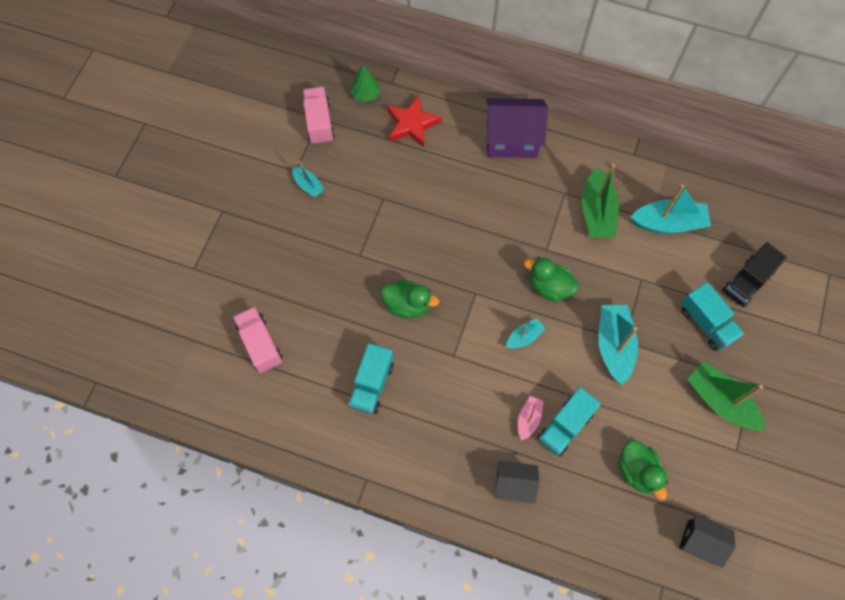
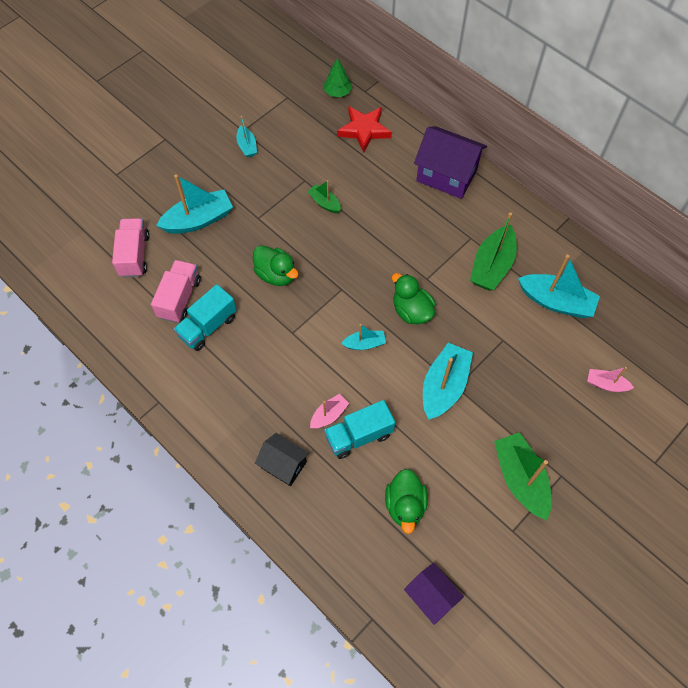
camera: 25 degrees right, 5 degrees down
(303, 281) = (198, 220): none -> turquoise boat
(319, 123) = (285, 100): pink truck -> pink truck (179, 298)
(414, 213) = (324, 203): none -> green boat
(700, 542) = (431, 596): black house -> purple house
(706, 323) = (545, 404): turquoise truck -> none
(746, 282) = (606, 384): black truck -> pink boat

